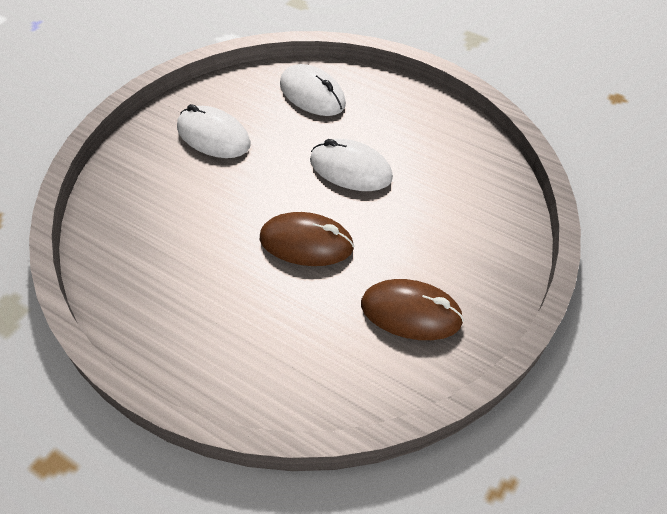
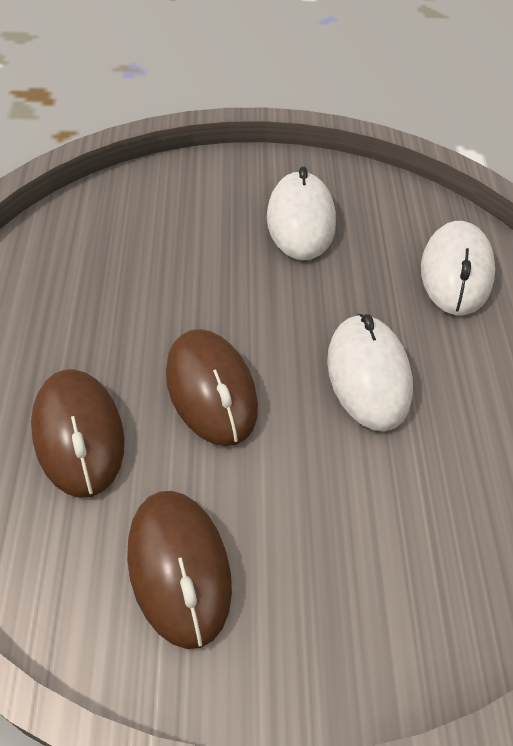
camera: 55 degrees right, 0 degrees up
(289, 323) = (78, 435): none -> brown mouse

